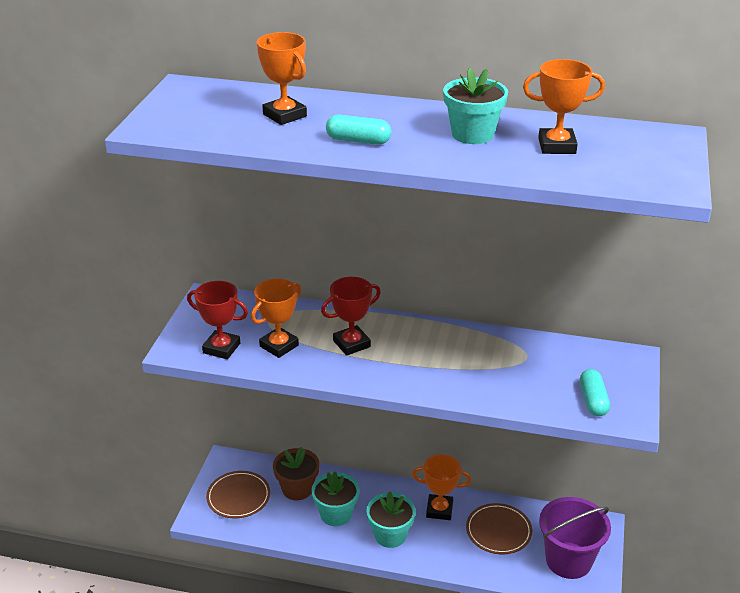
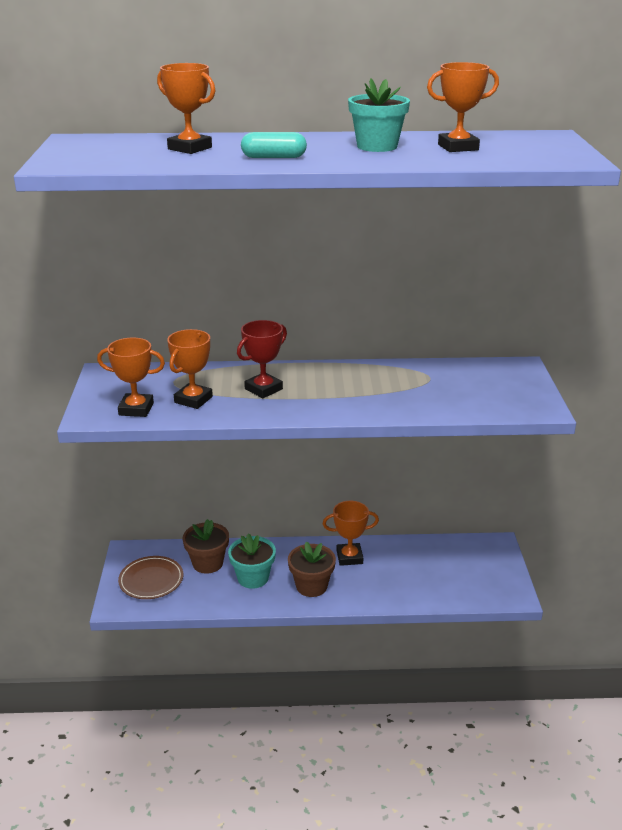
camera: 15 degrees left, 5 degrees down
(221, 348) = (136, 409): red trophy -> orange trophy
(390, 535) = (311, 586): turquoise flower pot -> brown flower pot
(498, 531) = (410, 565): brown plate -> none
(568, 560) = (481, 577): purple bucket -> none
(593, 400) = (504, 401): turquoise capsule -> none

